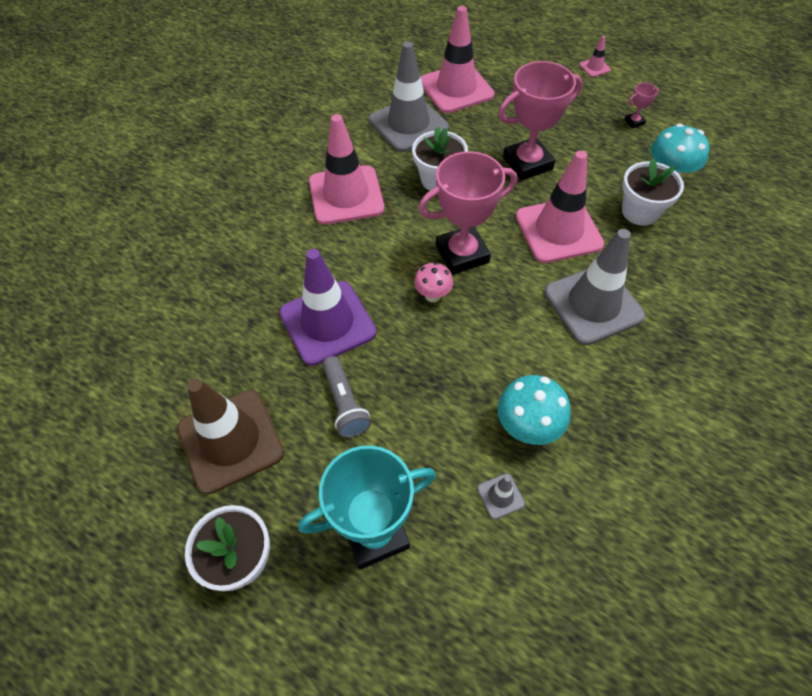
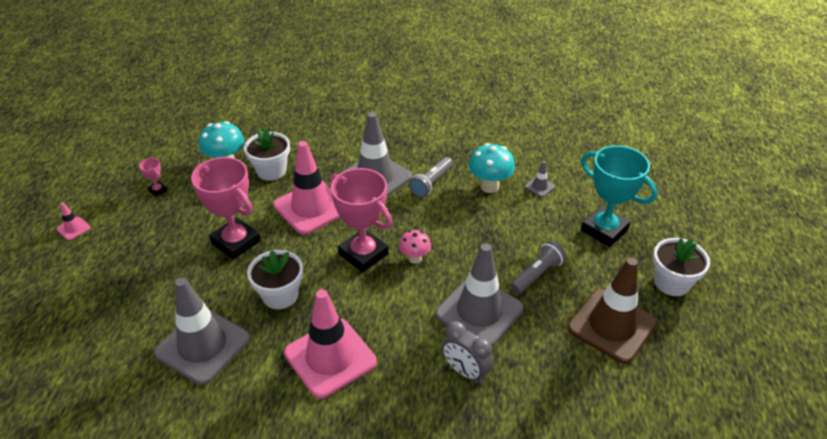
camera: 115 degrees left, 15 degrees down
(268, 282) = (465, 372): none -> grey clock
(327, 323) = (479, 311): purple traffic cone -> grey traffic cone
(456, 89) = (129, 324): pink traffic cone -> none
(559, 361) = (431, 183): none -> grey flashlight

